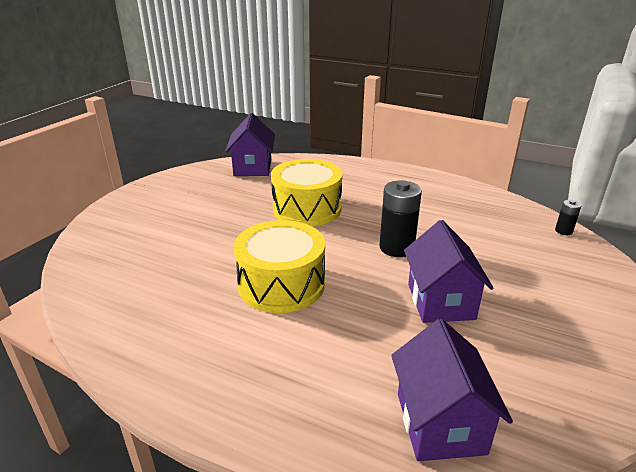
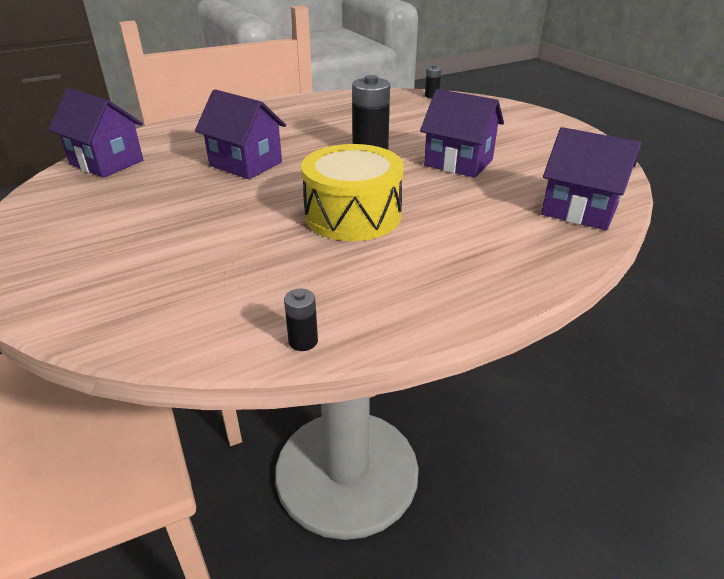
camera: 55 degrees left, 5 degrees up
(101, 333) = (303, 341): none -> black battery
(307, 208) = (246, 164): yellow drum -> purple house

